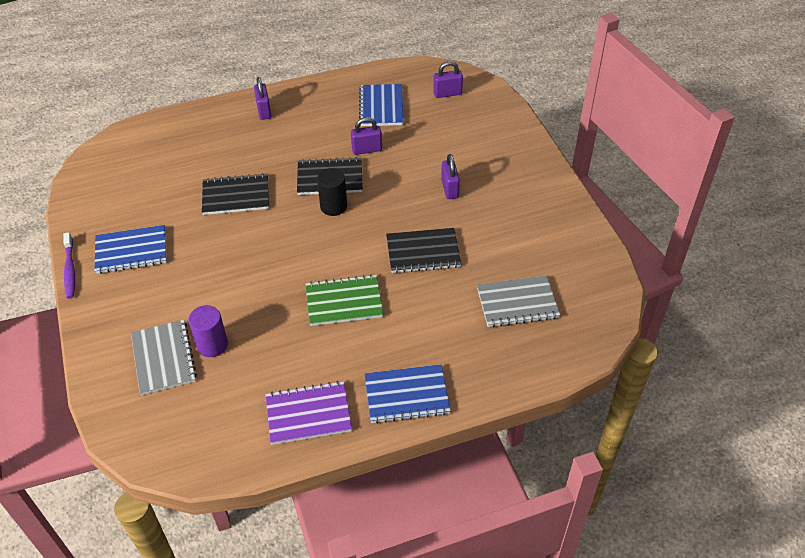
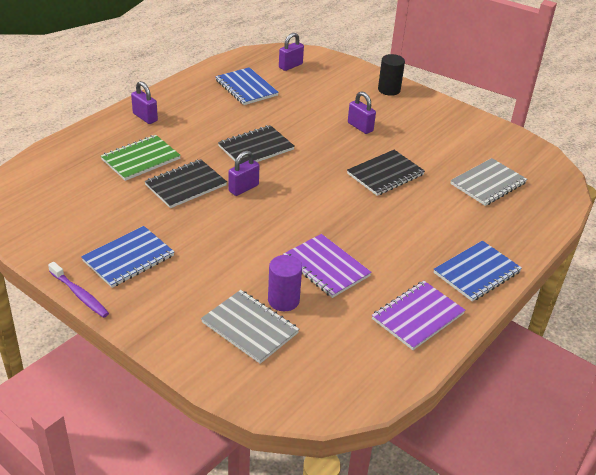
camera: 35 degrees left, 10 degrees down
(277, 328) = (326, 267): none -> purple notebook
(333, 206) = (280, 166): black cylinder -> black cylinder (389, 90)
(344, 302) = (361, 228): green notebook -> green notebook (141, 159)
(367, 150) = (266, 120): purple padlock -> purple padlock (243, 188)

